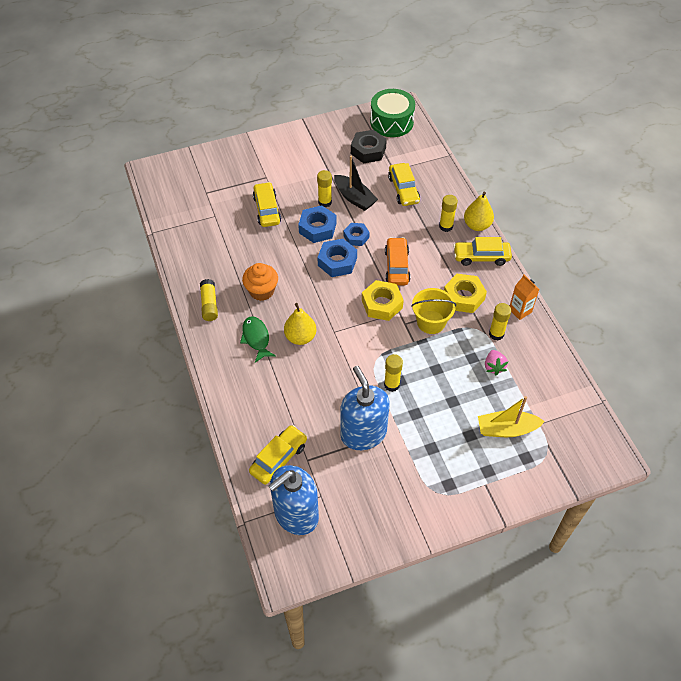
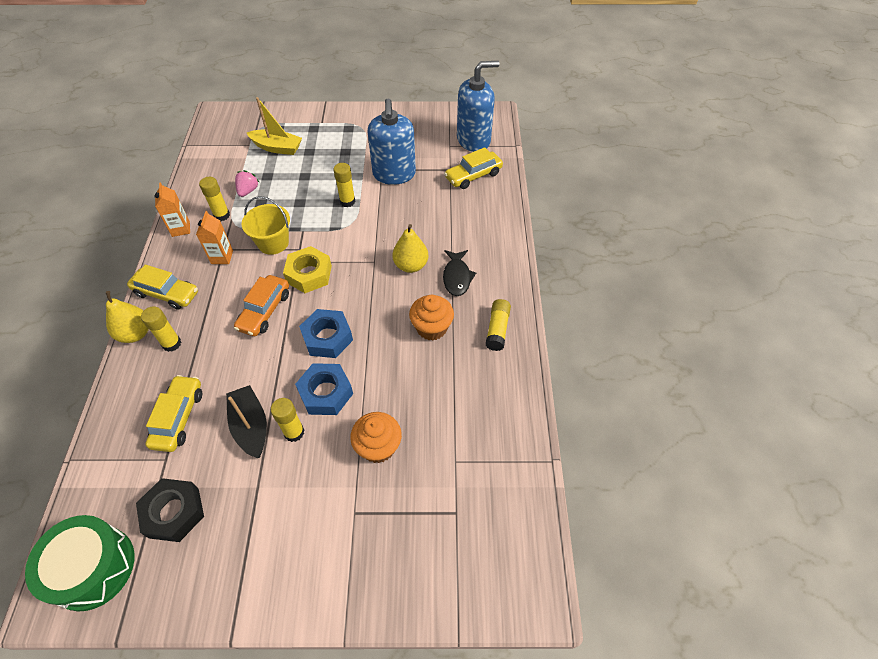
camera: 160 degrees left, 0 degrees up
(256, 338) = (457, 277): green fish -> black fish
(267, 209) = (378, 447): yellow car -> orange cupcake
(356, 237) = (286, 364): blue nut -> none
(463, 297) = (222, 257): yellow nut -> orange carton

